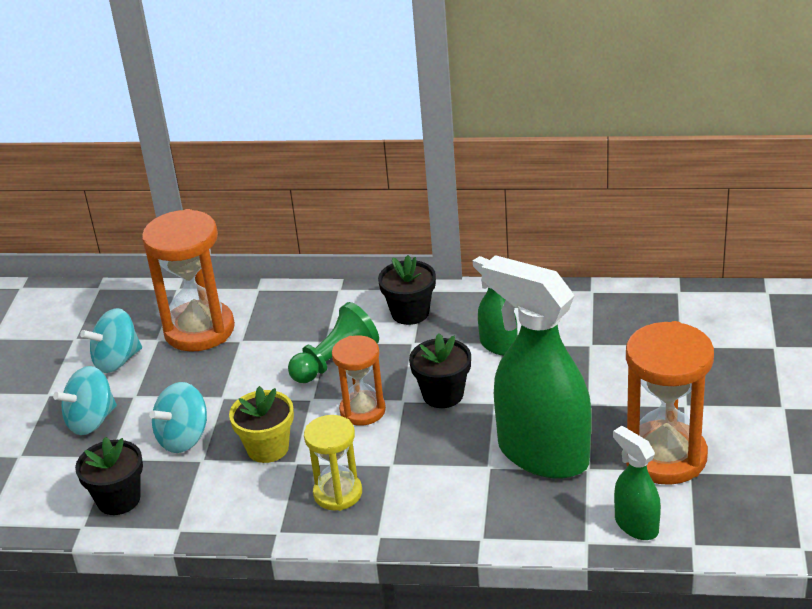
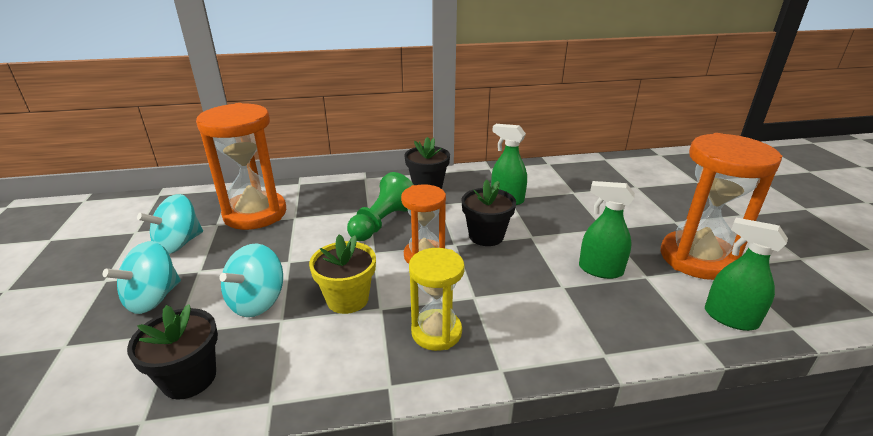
camera: 20 degrees left, 5 degrees down
(542, 454) = (600, 270): green spray bottle -> green spray bottle, size x0.48

